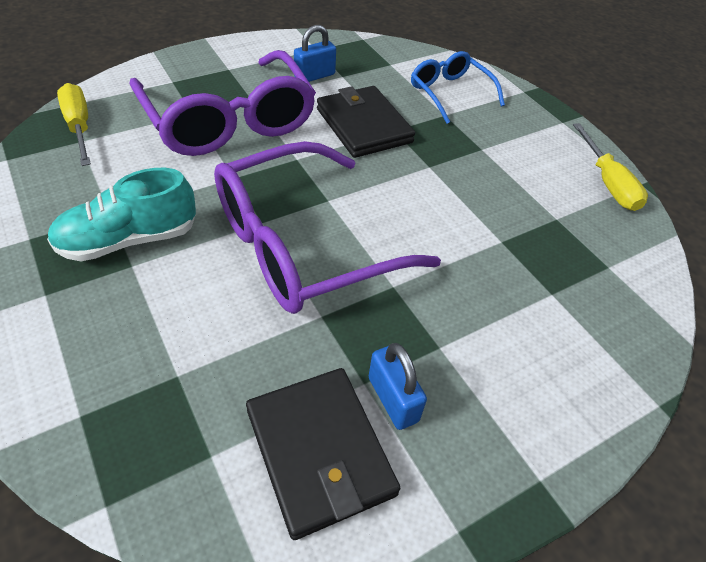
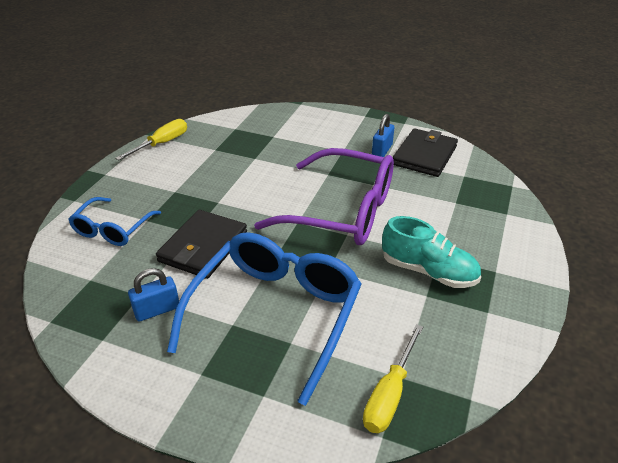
camera: 125 degrees left, 10 degrees down
(229, 121) = (275, 314): purple glasses -> blue glasses
(314, 76) = (157, 310): blue padlock -> blue padlock turned 45 degrees counterclockwise

